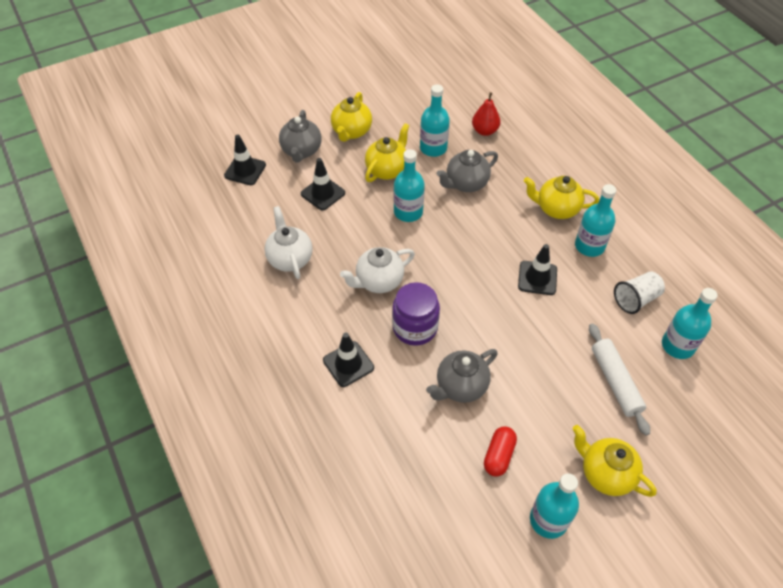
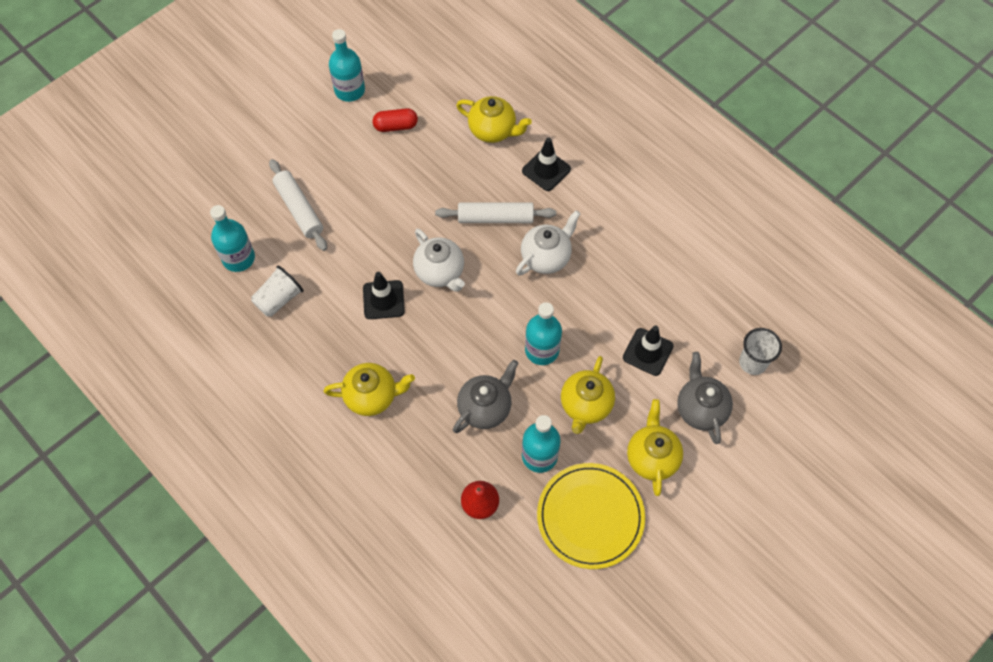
camera: 165 degrees right, 10 degrees up
(245, 170) = (752, 362): black traffic cone -> white cup
(290, 259) = (646, 261): white teapot -> white teapot (440, 272)
(409, 110) = (590, 516): none -> yellow plate
(415, 327) = (495, 218): purple jar -> white rolling pin
(460, 386) = (439, 173): grey teapot -> none
(499, 455) = (396, 126): red capsule -> red capsule turned 75 degrees clockwise
(589, 246) = (330, 354): turquoise bottle -> none
(605, 473) = (306, 132): yellow teapot -> yellow teapot (493, 130)

